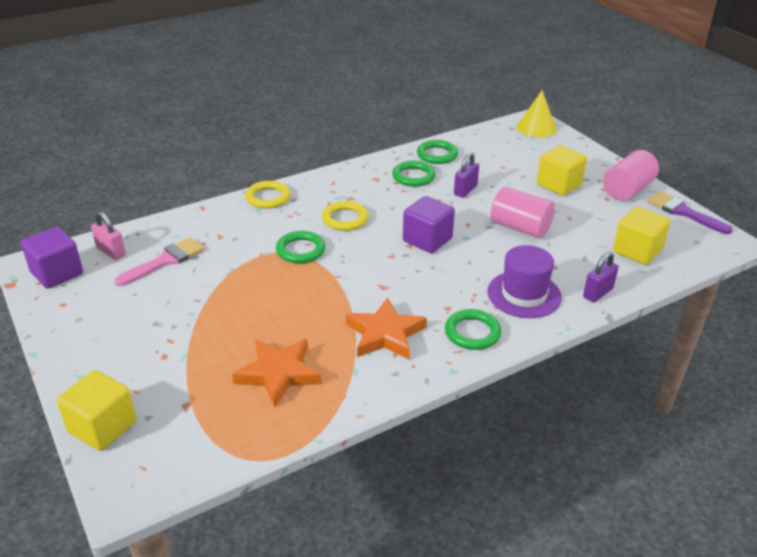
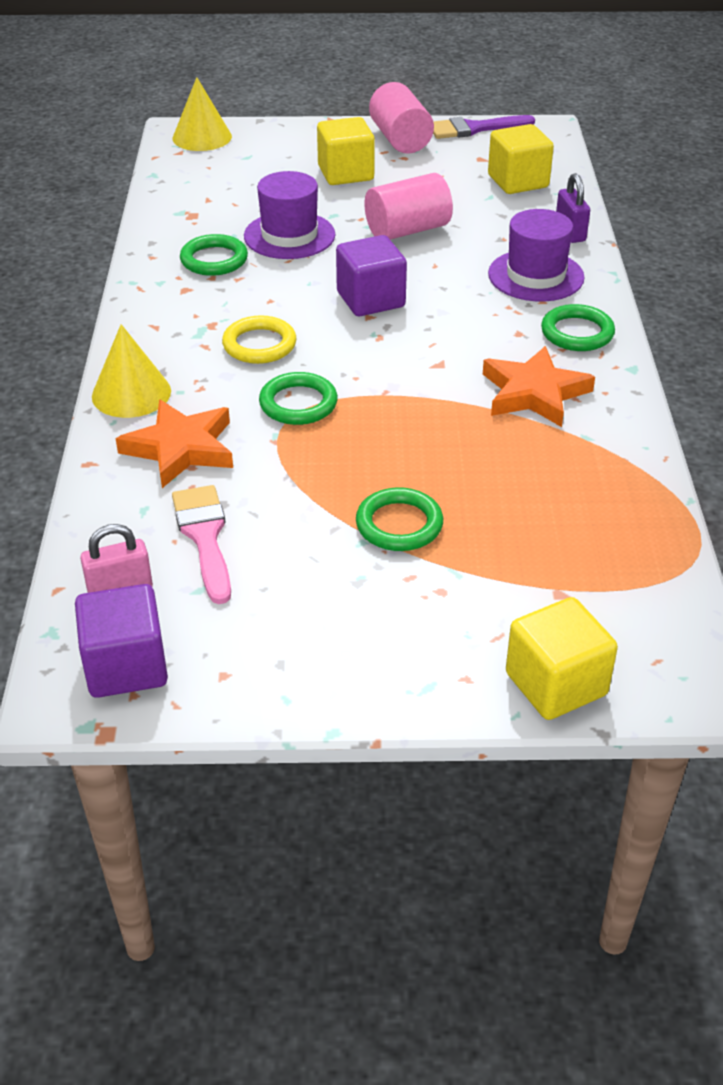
camera: 60 degrees left, 5 degrees up
(268, 197) = (131, 393): yellow ring -> yellow cone
(278, 373) = (550, 497): orange star -> orange star (180, 448)
(437, 155) = (181, 225): green ring -> green ring (399, 524)
(465, 190) = (289, 235): purple padlock -> purple hat

